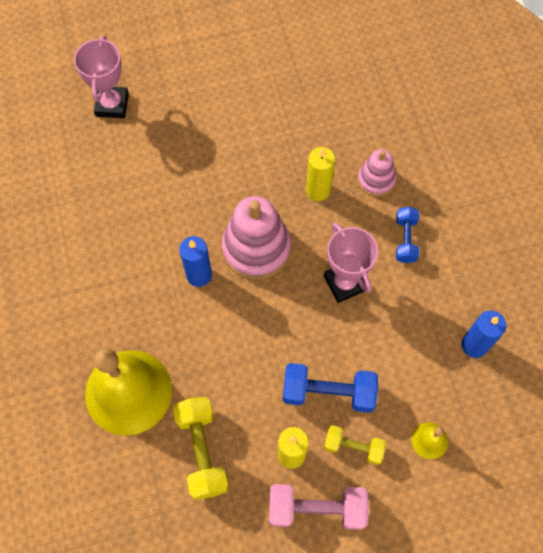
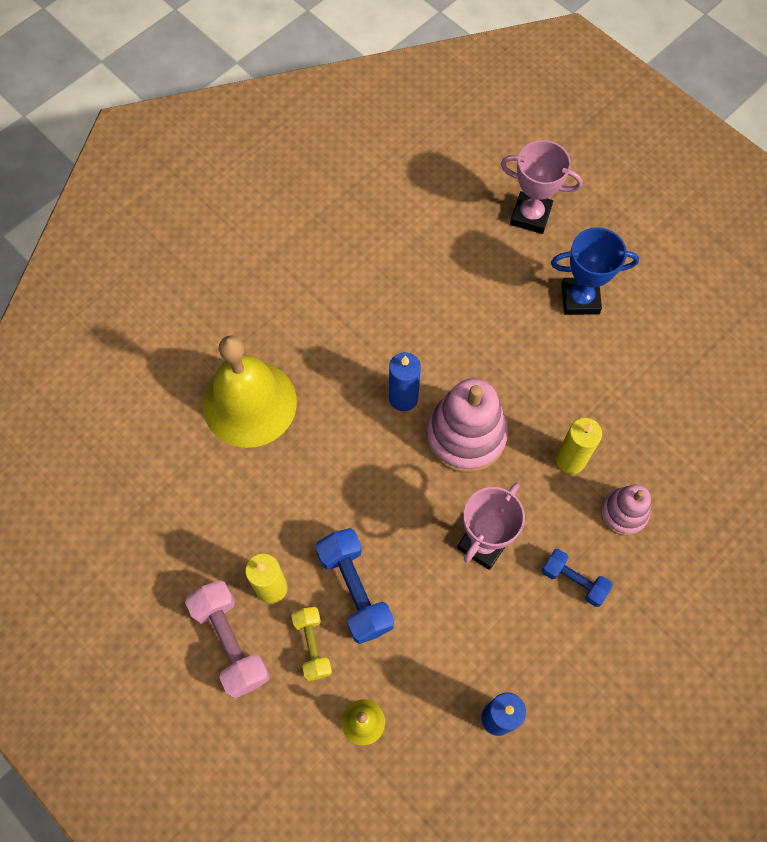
camera: 60 degrees right, 0 degrees up
(112, 105) = (530, 216): pink trophy -> pink trophy turned 45 degrees clockwise
(201, 112) = (580, 299): none -> blue trophy
(202, 451) = (229, 502): yellow dumbbell -> none
(405, 239) = (574, 580): blue dumbbell -> blue dumbbell turned 60 degrees clockwise

